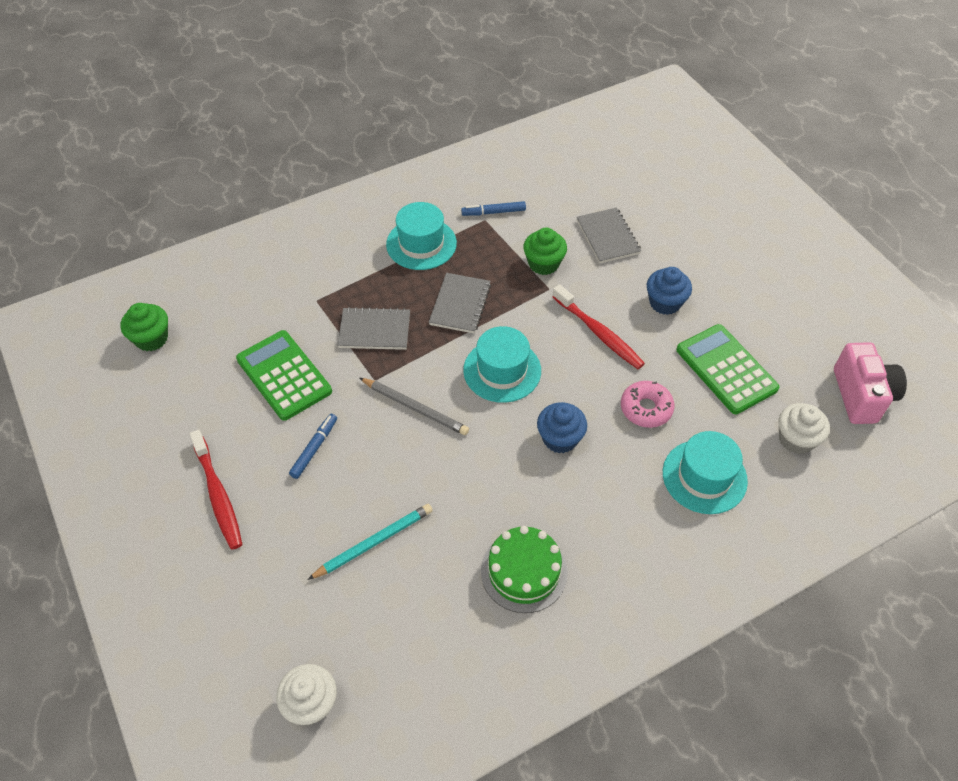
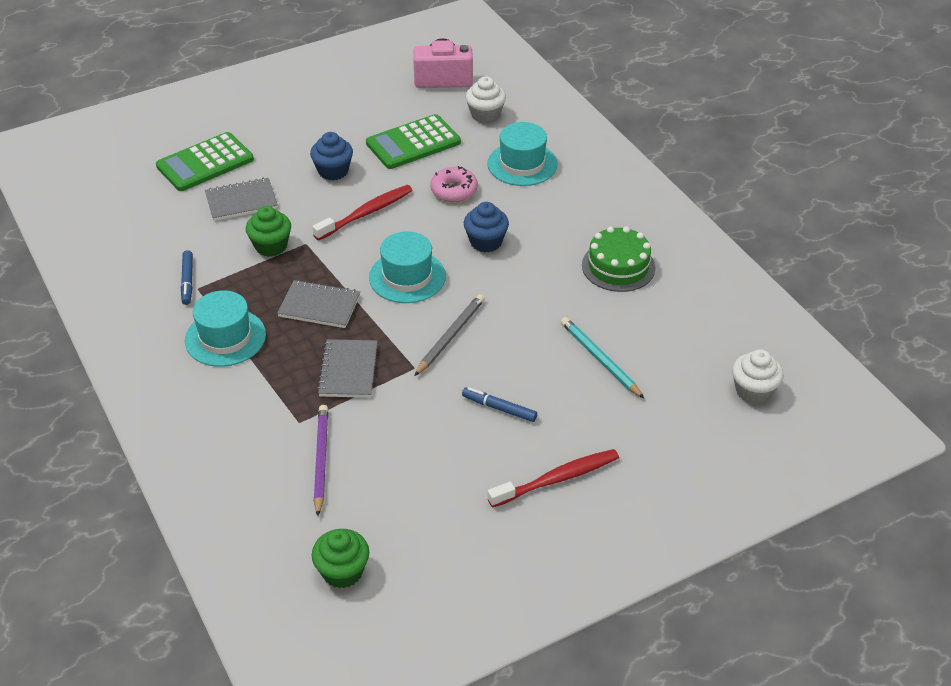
camera: 90 degrees left, 10 degrees down
(270, 318) = (321, 460): none -> purple pencil
(284, 375) = (405, 440): green calculator -> green calculator (205, 163)

